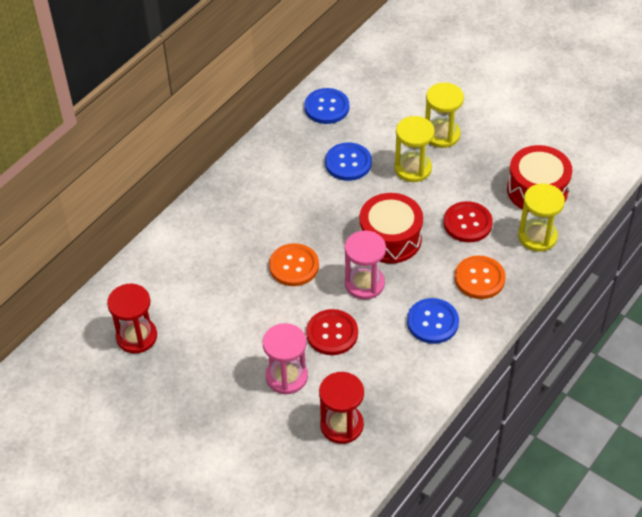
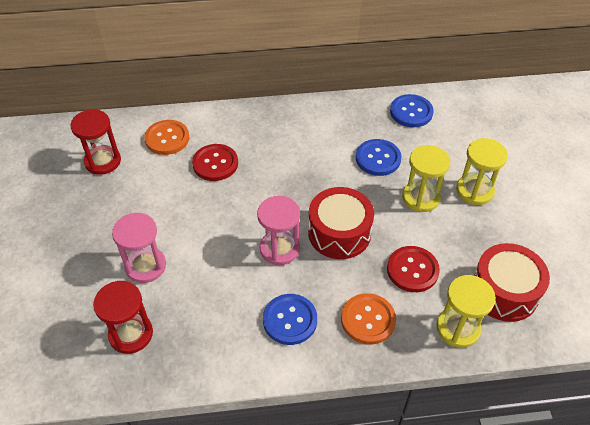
camera: 45 degrees right, 0 degrees up
(294, 266) = (250, 197): orange button -> orange button (167, 138)
(332, 333) = (212, 263): red button -> red button (215, 163)

